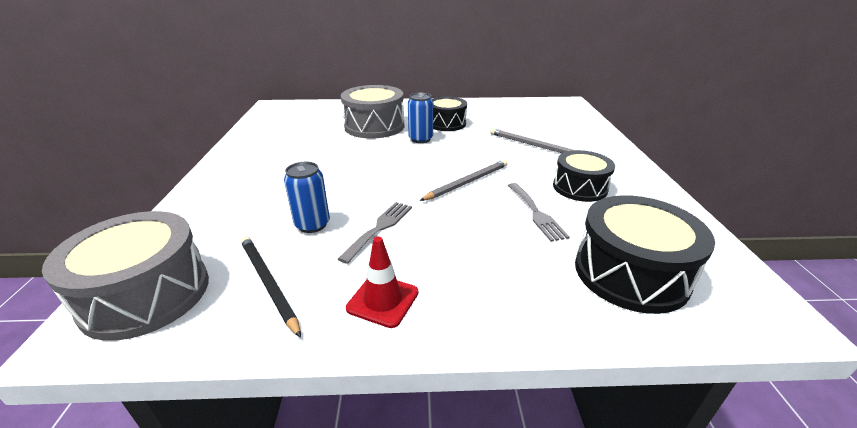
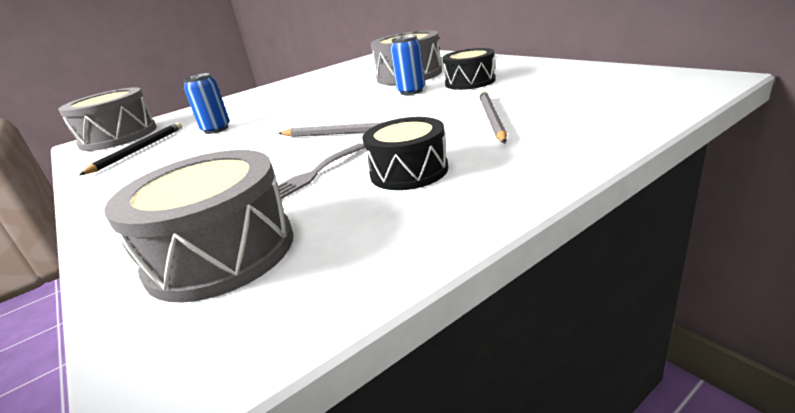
camera: 60 degrees right, 5 degrees down
(379, 228) = (227, 143): grey fork -> none
(383, 300) = (130, 179): red traffic cone -> none
(630, 273) = (221, 253): black drum -> grey drum

